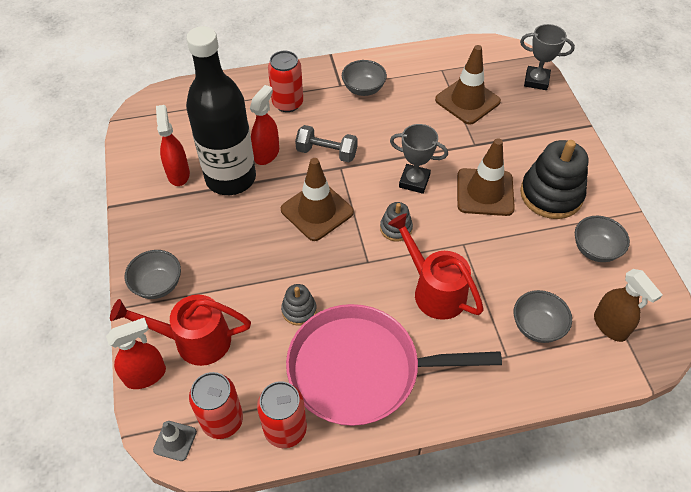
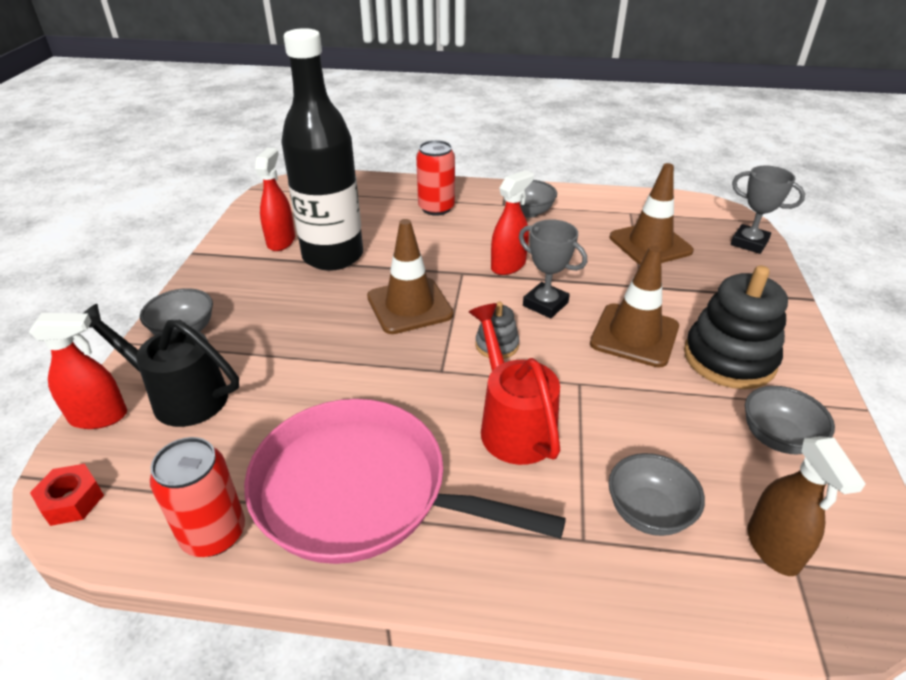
camera: 20 degrees right, 15 degrees down
(175, 441) = (72, 501): grey traffic cone -> red nut
(194, 340) = (180, 396): red watering can -> black watering can
(222, 420) = (145, 495): red can -> none
(267, 154) = (386, 244): red spray bottle -> red spray bottle (508, 265)
(299, 310) = (324, 399): grey stacking toy -> none
(326, 152) = (454, 256): grey dumbbell -> none

